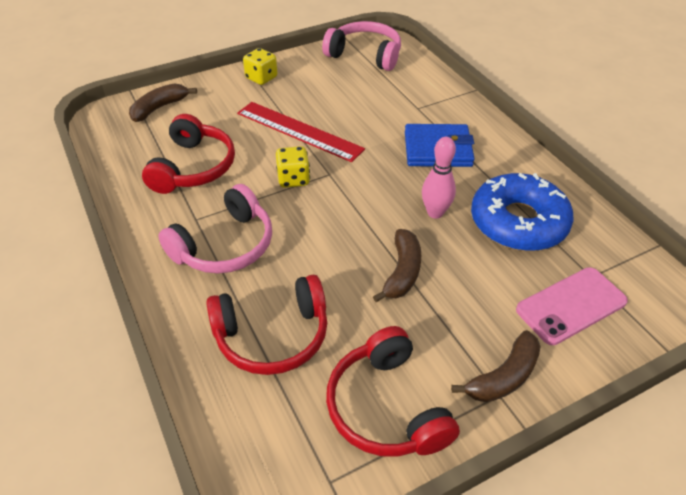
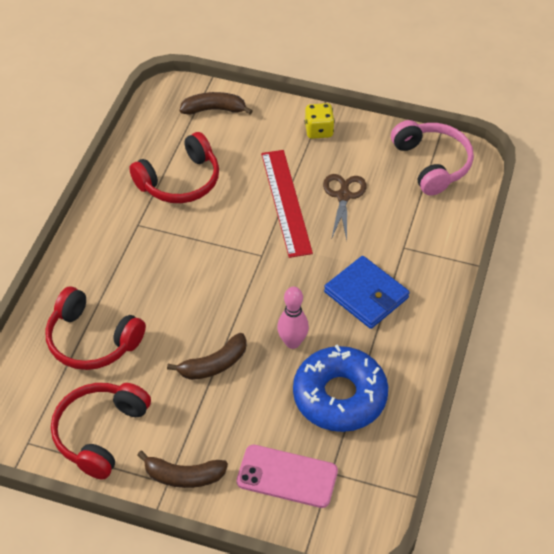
camera: 45 degrees right, 5 degrees up
(225, 245) = (133, 258): pink headphones -> none
(293, 179) = (232, 241): yellow dice -> none
(335, 104) = (343, 196): none -> brown scissors

